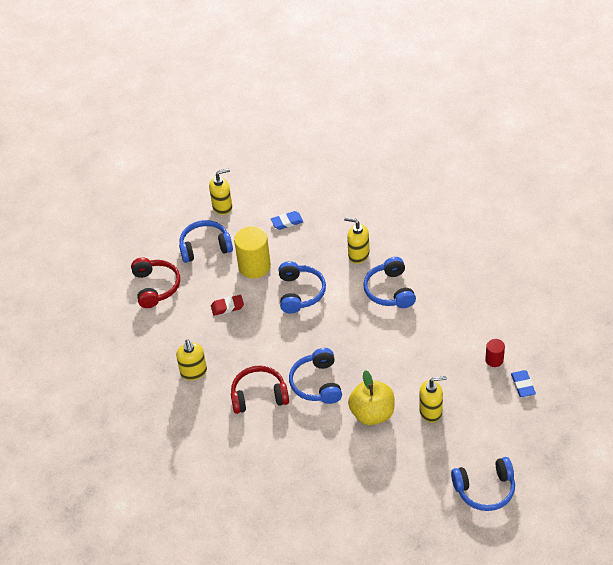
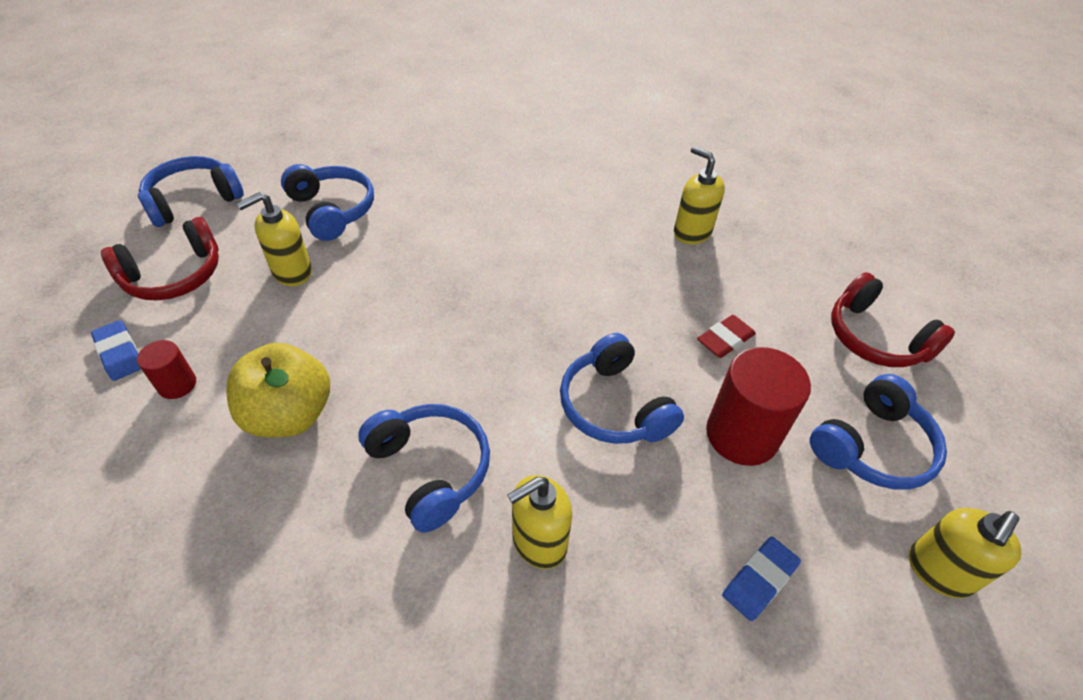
camera: 150 degrees right, 0 degrees up
(254, 266) = (741, 435): yellow cylinder -> red cylinder
(259, 396) = (574, 228): red headphones -> red headphones (174, 275)
(317, 383) = (495, 264): blue headphones -> blue headphones (332, 210)
(358, 255) = (538, 541): yellow soap dispenser -> yellow soap dispenser turned 150 degrees clockwise
(372, 414) = (388, 247): yellow apple -> yellow apple (290, 415)

